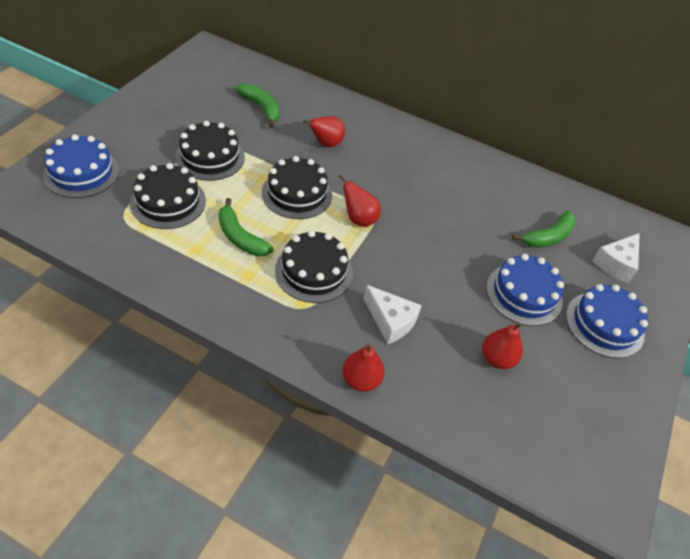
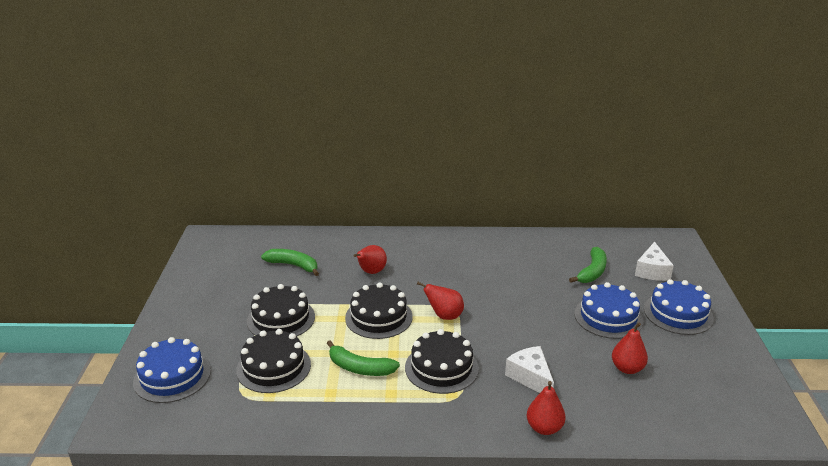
camera: 20 degrees left, 20 degrees down
(390, 321) = (530, 377): white cheese -> white cheese turned 135 degrees counterclockwise

